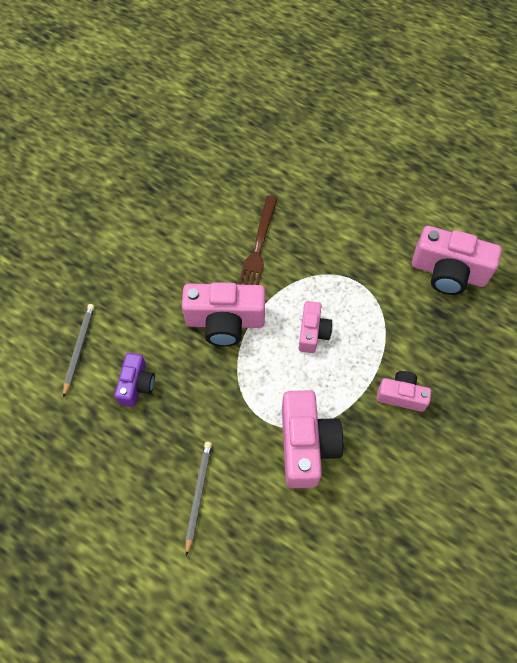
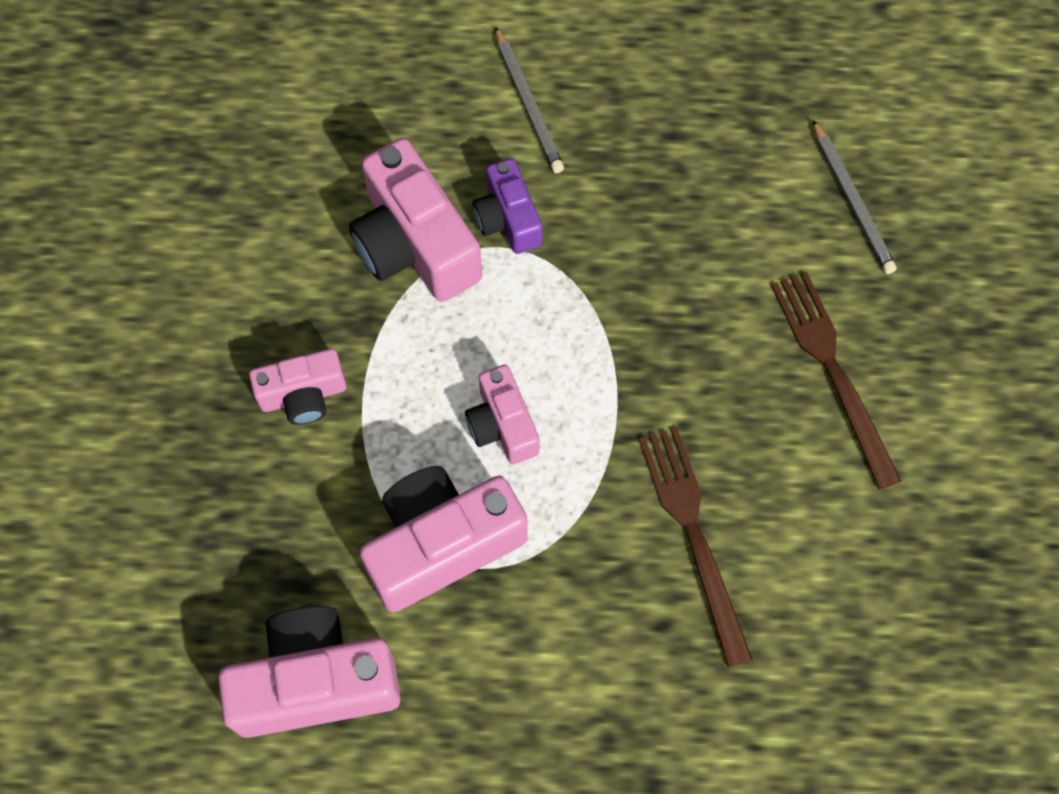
camera: 150 degrees right, 5 degrees up
(137, 385) = (722, 196): purple camera -> purple camera (507, 219)
(151, 280) = (832, 371): none -> brown fork
(225, 322) = (658, 365): pink camera -> pink camera (441, 544)

